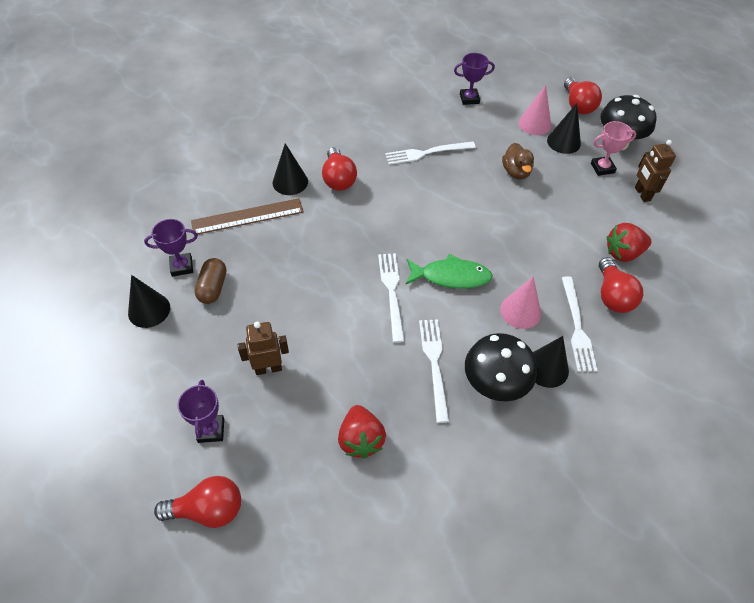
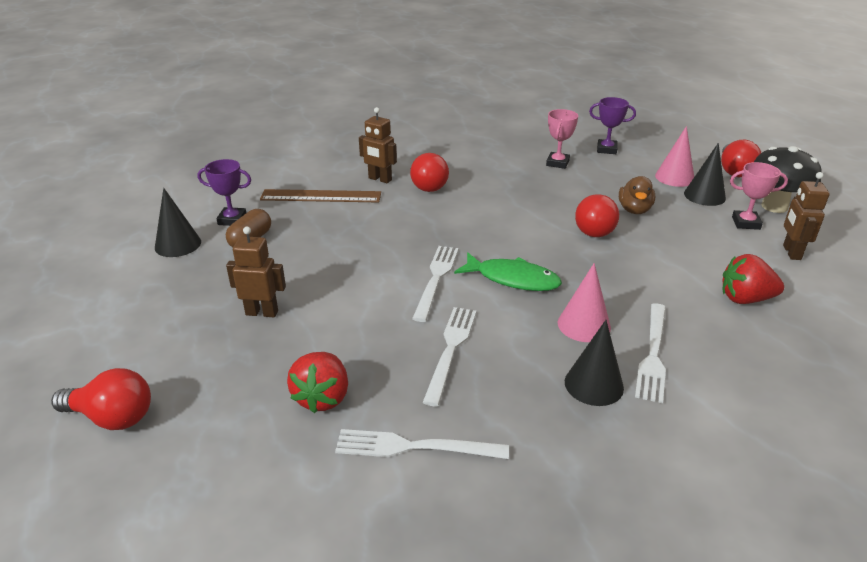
camera: 20 degrees right, 20 degrees down
(211, 430) = (166, 349): purple trophy -> none
(290, 182) = (380, 179): black cone -> brown robot
(426, 153) = (537, 181): white fork -> white fork (414, 447)
(435, 126) = (557, 163): none -> pink trophy
(494, 386) = (515, 386): black mushroom -> none
(612, 296) = (714, 335): red light bulb -> red light bulb (595, 228)

